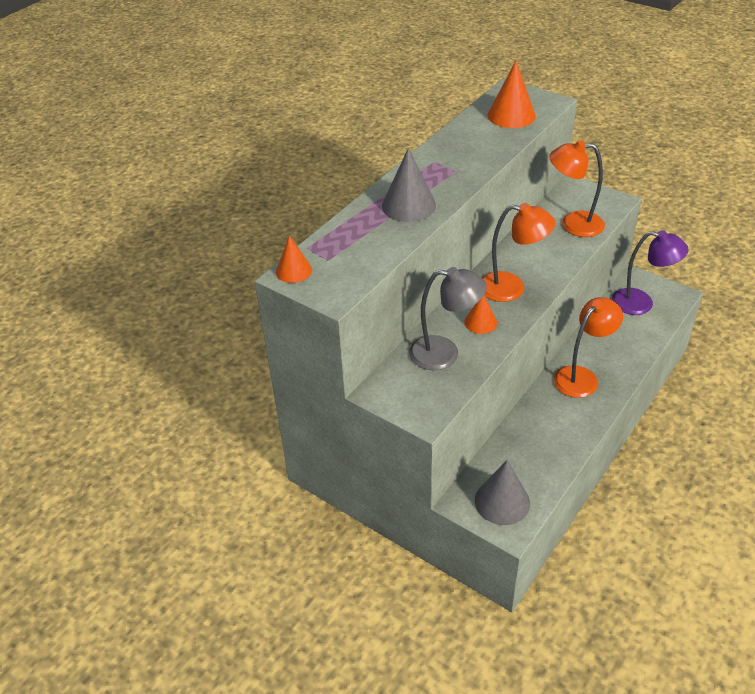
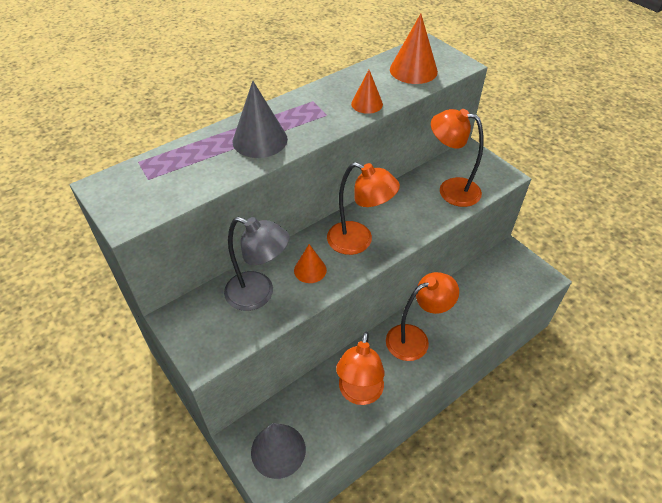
camera: 15 degrees right, 5 degrees up
(293, 271) = (109, 183): orange cone -> orange cone (367, 104)
(553, 436) = (359, 393): none -> orange lamp
(641, 303) = (506, 278): purple lamp -> none

